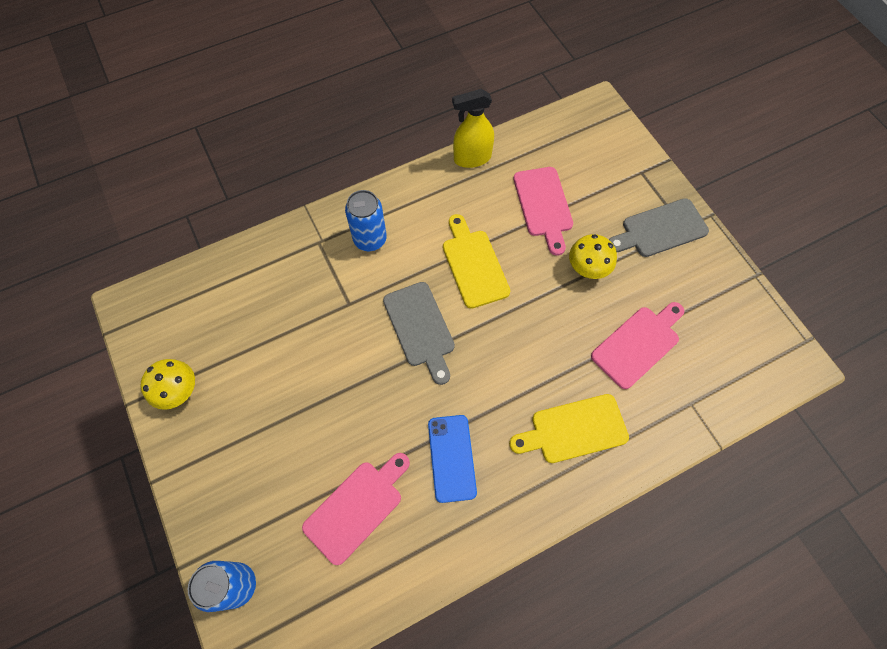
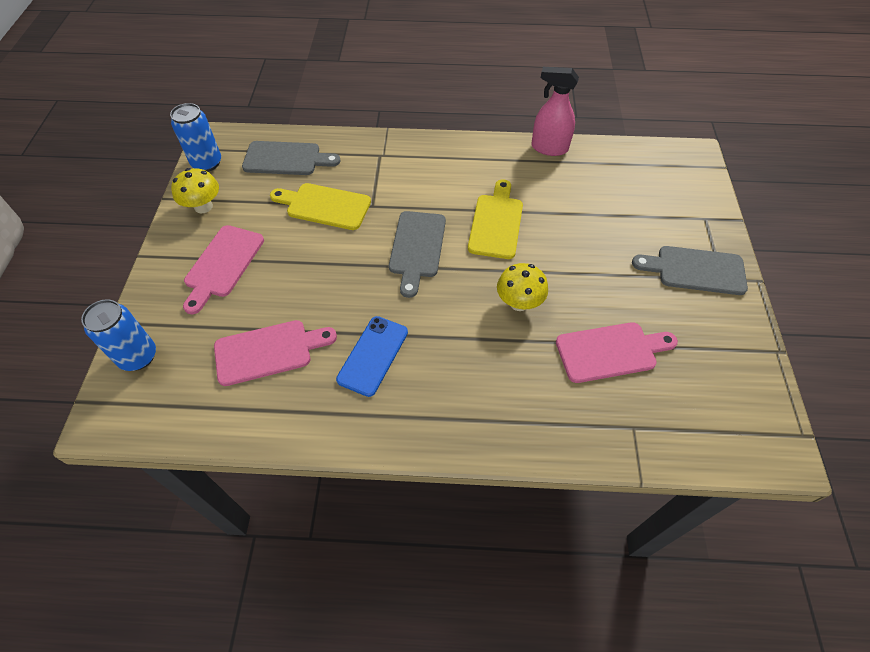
camera: 30 degrees right, 10 degrees down
(226, 292) = (286, 159): none -> grey cutting board
(370, 239) = (421, 170): blue can -> blue can (207, 163)
(472, 158) = (549, 148): yellow spray bottle -> pink spray bottle
(543, 205) = (591, 206): pink cutting board -> pink cutting board (223, 264)
(574, 430) = (499, 390): yellow cutting board -> yellow cutting board (324, 206)
(587, 268) = (600, 270): yellow mushroom -> yellow mushroom (519, 302)

